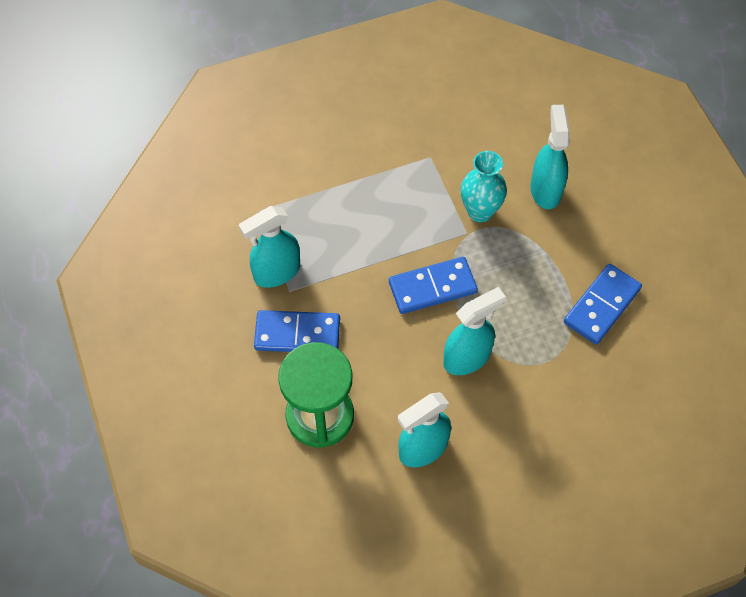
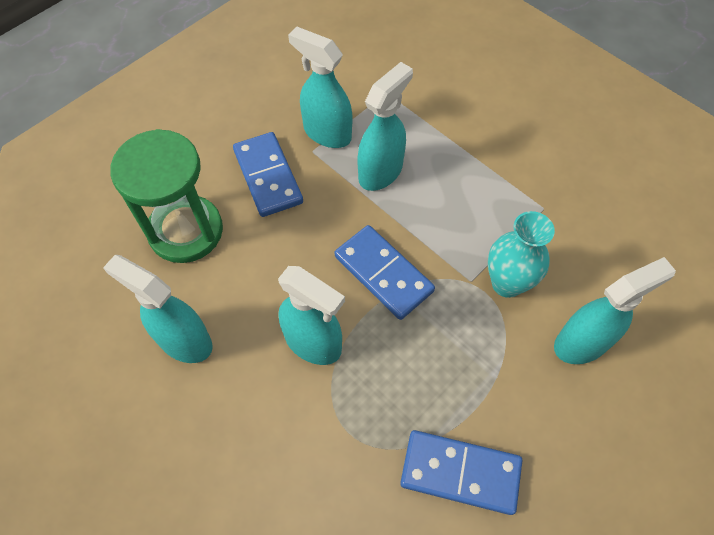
camera: 65 degrees right, 0 degrees up
(338, 249) = (381, 172): none -> turquoise spray bottle

